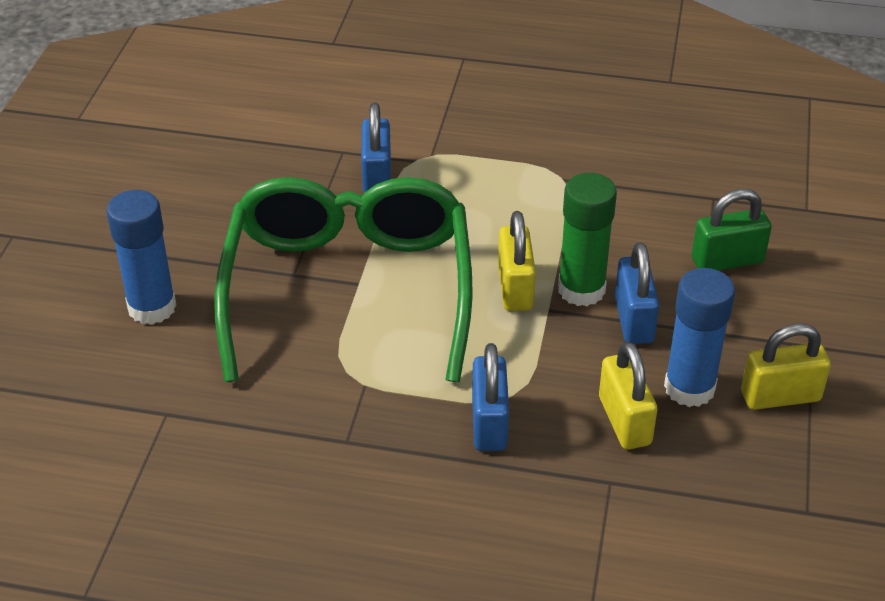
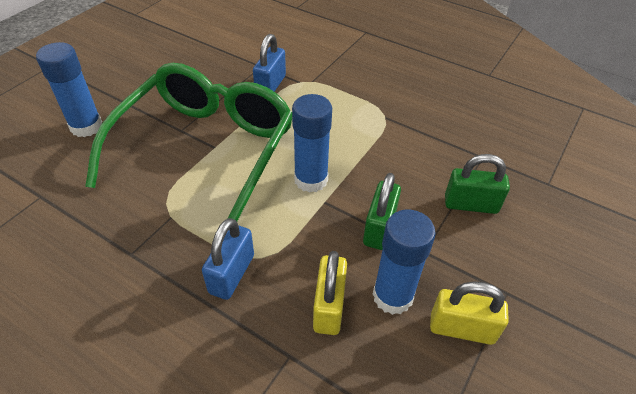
camera: 20 degrees right, 5 degrees up
(515, 288) = (311, 180): yellow padlock -> blue glue stick
(581, 290) = (355, 194): green glue stick -> none
(634, 320) = (379, 228): blue padlock -> green padlock

